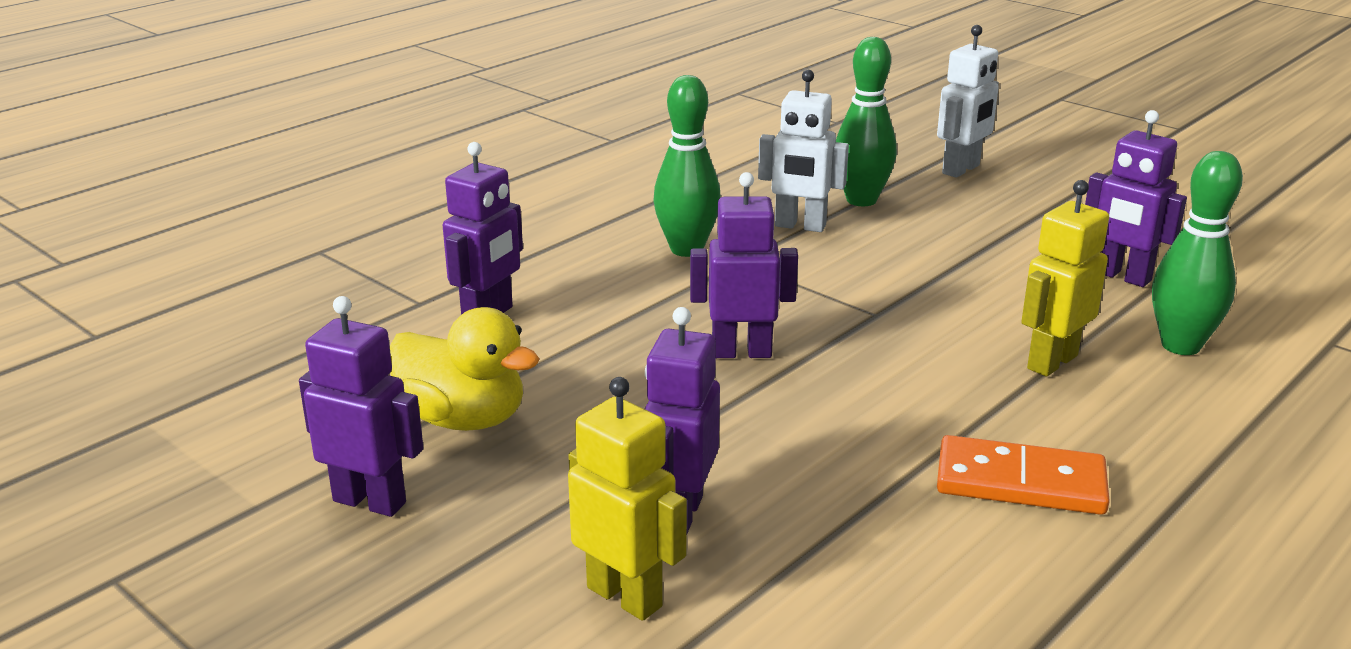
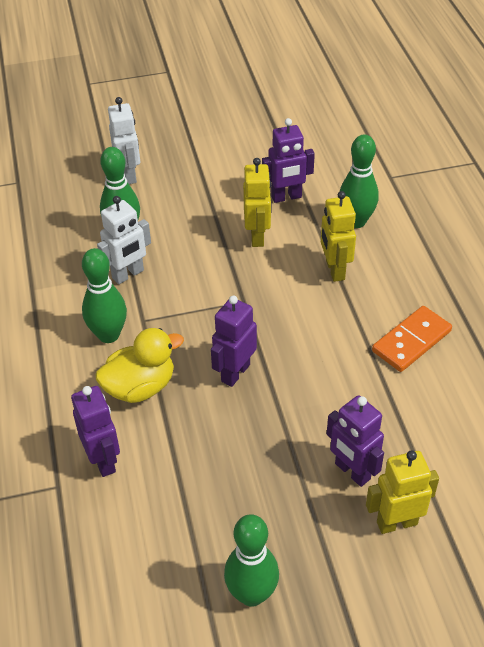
camera: 55 degrees left, 20 degrees up
(370, 501) = (252, 594): purple robot -> green bowling pin
(463, 419) = (205, 520): yellow duck -> yellow duck (140, 387)
(1010, 282) = (257, 236): none -> yellow robot

